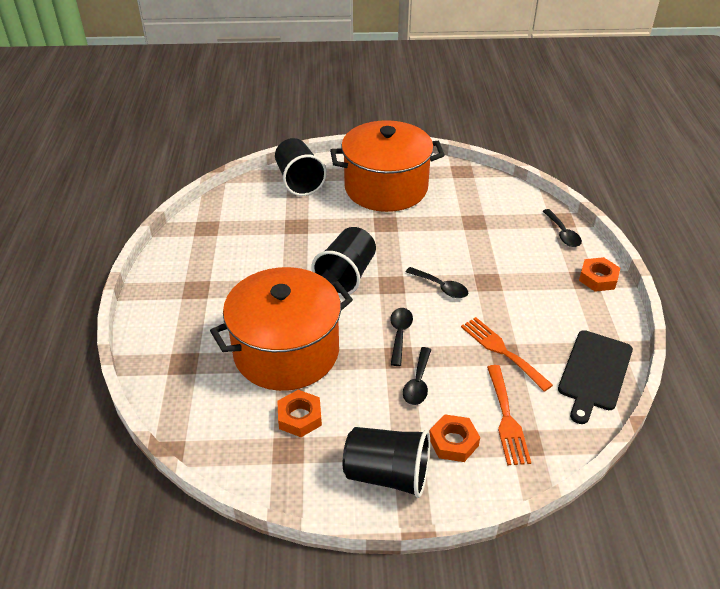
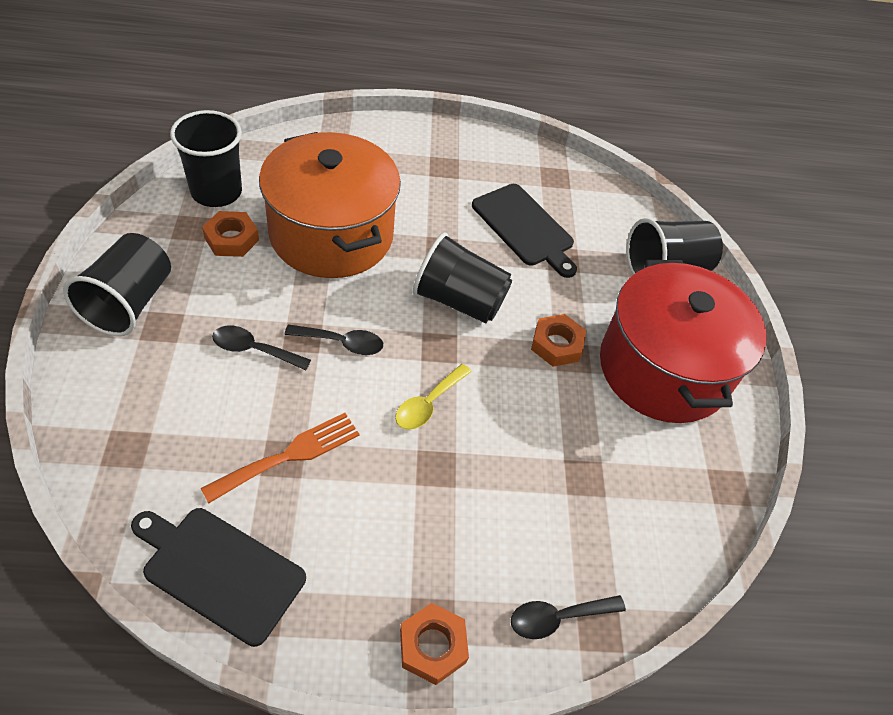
camera: 85 degrees right, 10 degrees up
(238, 439) = (216, 192): none -> black cup
(266, 244) = (524, 228): none -> black cutting board
(386, 188) = (663, 369): orange pot -> red pot
(440, 287) = (428, 403): black spoon -> yellow spoon
(453, 442) = (152, 370): orange nut -> orange nut (557, 344)
(507, 419) = (169, 435): orange fork -> none

